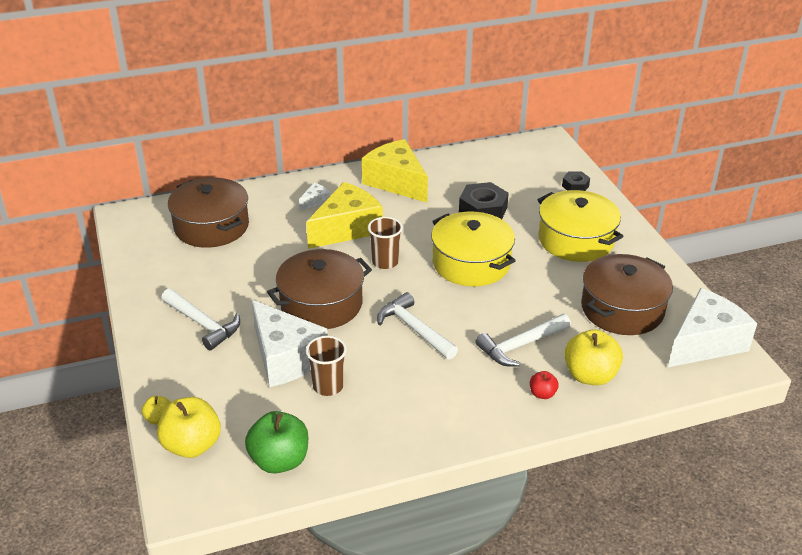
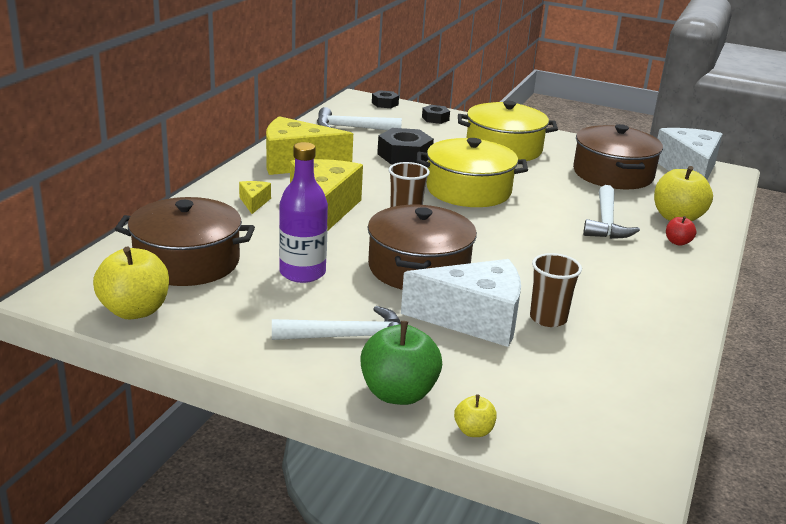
camera: 50 degrees left, 10 degrees down
(192, 445) = (545, 429): yellow apple -> yellow apple (135, 310)
(254, 268) = (302, 273): none -> purple bottle
(279, 460) = (629, 390): green apple -> green apple (398, 393)
(315, 202) = (254, 202): white cheese -> yellow cheese
(414, 329) = (522, 248): white hammer -> white hammer (351, 128)
(561, 154) = (385, 104): none -> black nut

